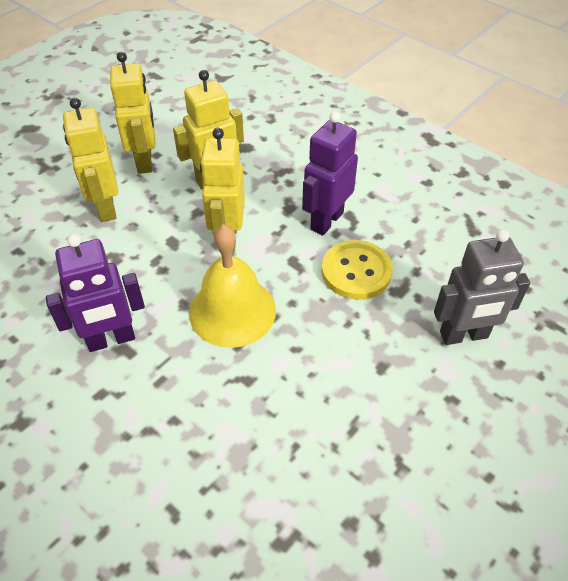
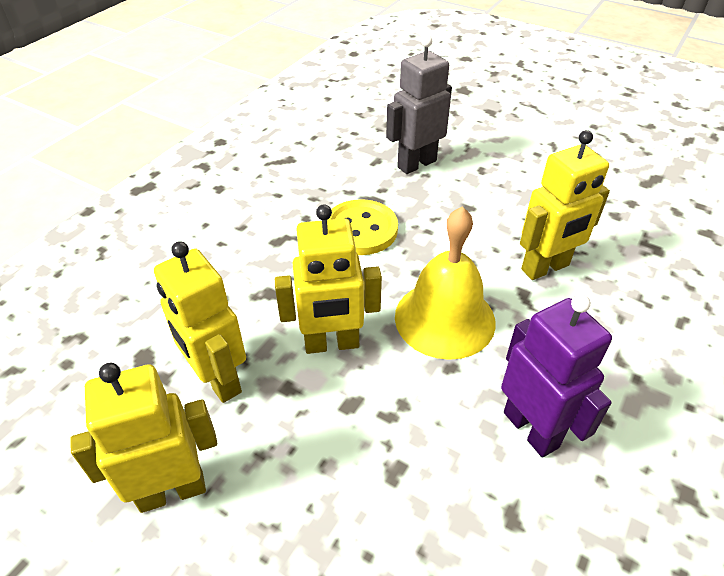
camera: 100 degrees left, 5 degrees down
(106, 208) = (293, 519): yellow robot -> yellow robot (545, 268)
(326, 221) = (289, 258): purple robot -> none
(464, 335) = (416, 164): grey robot -> grey robot turned 105 degrees counterclockwise

